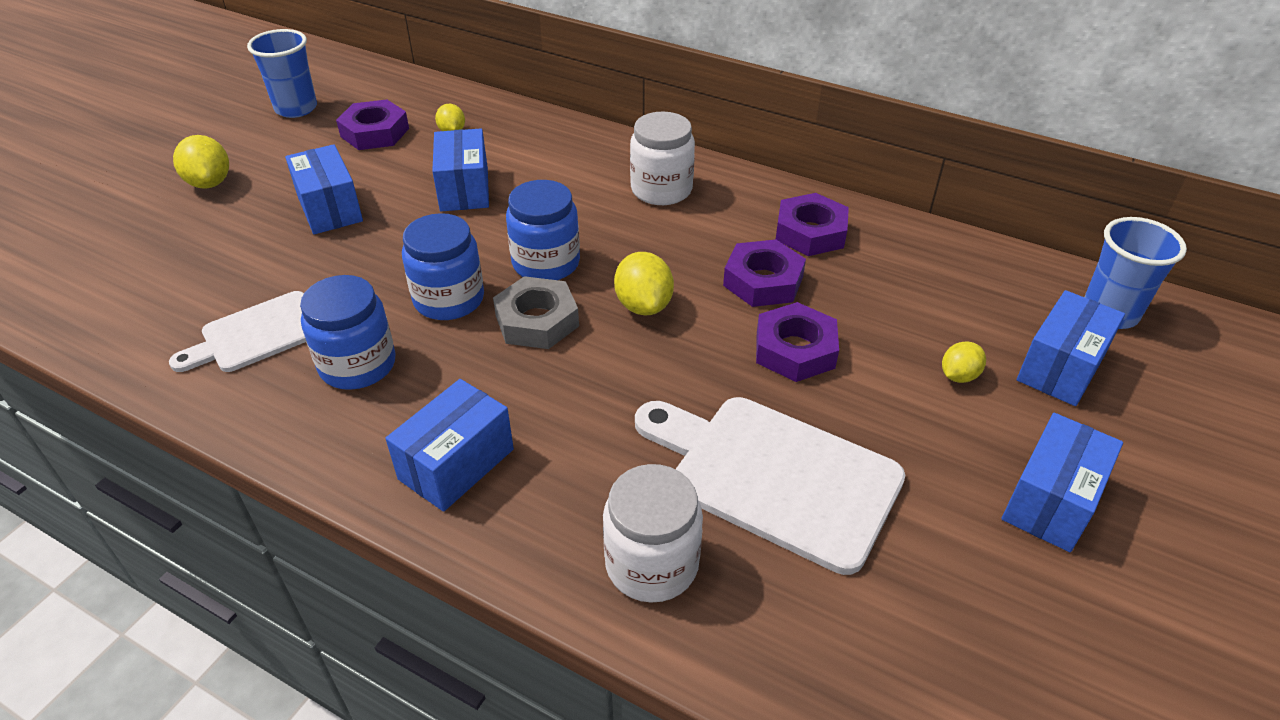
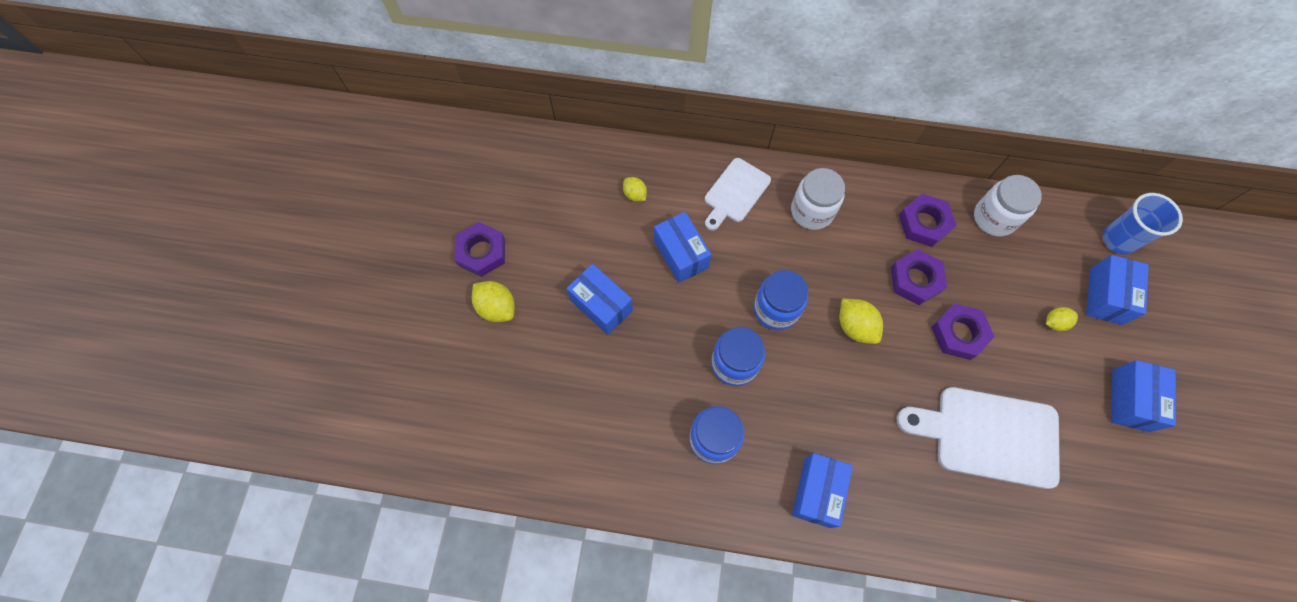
camera: 20 degrees left, 25 degrees up
(257, 334) = (634, 437): white cutting board -> white cutting board (735, 193)
(296, 108) = (501, 204): blue cup -> none
(375, 132) = (579, 213): purple nut -> purple nut (482, 252)
(537, 321) = (799, 363): grey nut -> none
(652, 564) = (954, 519): white jar -> white jar (994, 218)
(958, 376) = (1055, 322): yellow lemon -> yellow lemon turned 45 degrees clockwise

